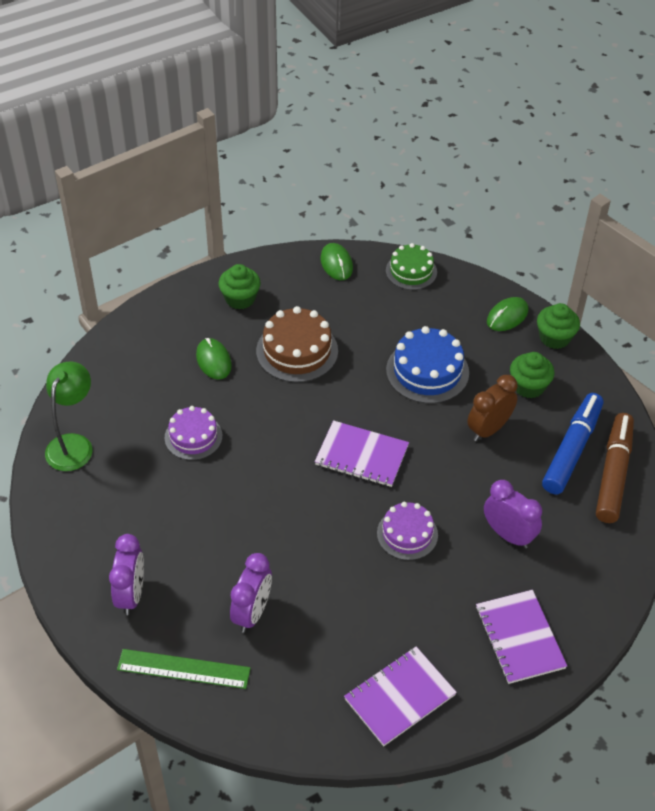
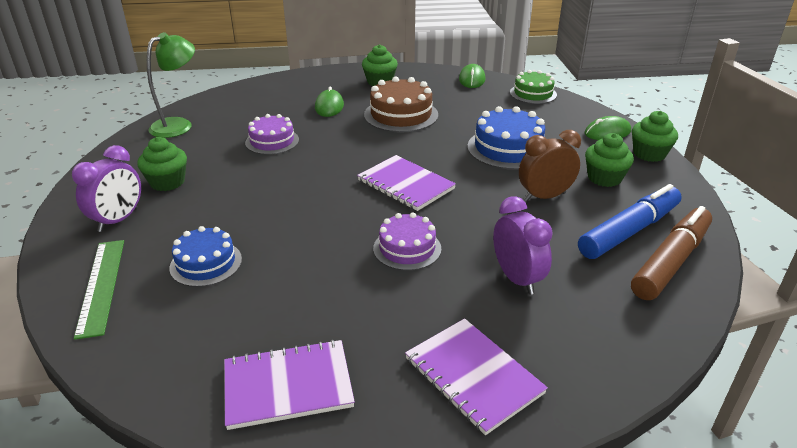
camera: 25 degrees right, 15 degrees down
(135, 531) = (167, 182): none -> green cupcake
(183, 669) = (101, 286): green ruler -> green ruler turned 45 degrees clockwise
(252, 613) = (206, 263): purple clock -> blue cake
(520, 638) = (473, 376): purple notebook -> purple notebook turned 45 degrees counterclockwise

